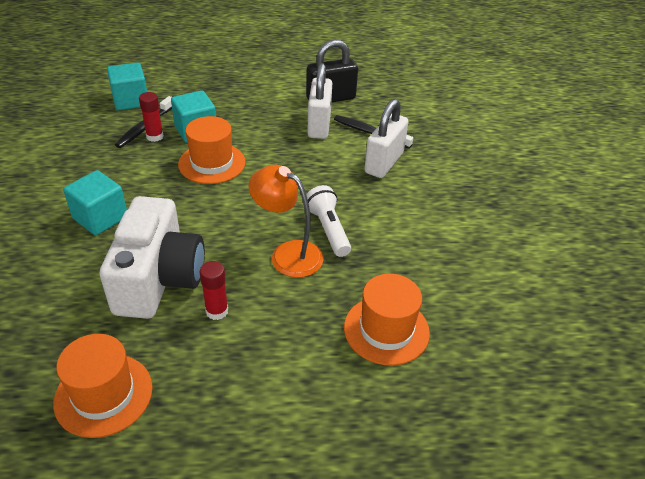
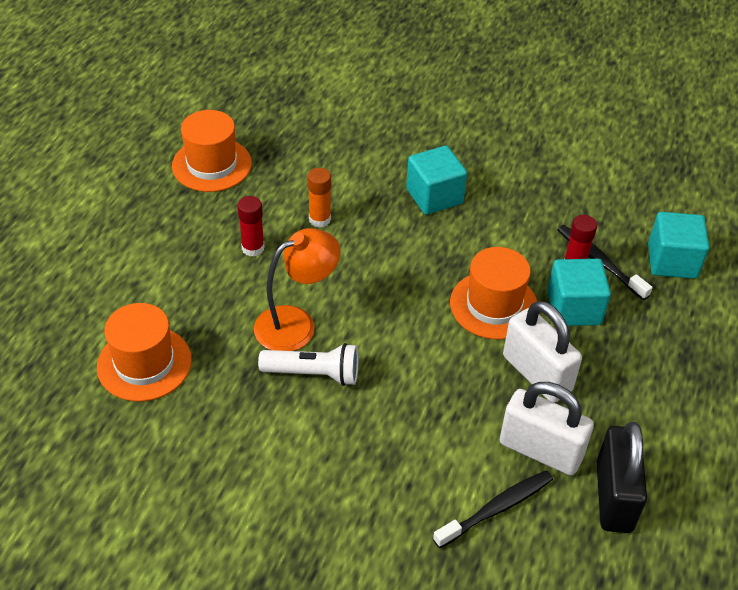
camera: 115 degrees right, 5 degrees up
(159, 279) = (319, 219): white camera -> orange glue stick
(384, 163) = (414, 492): white padlock -> white padlock (536, 374)

